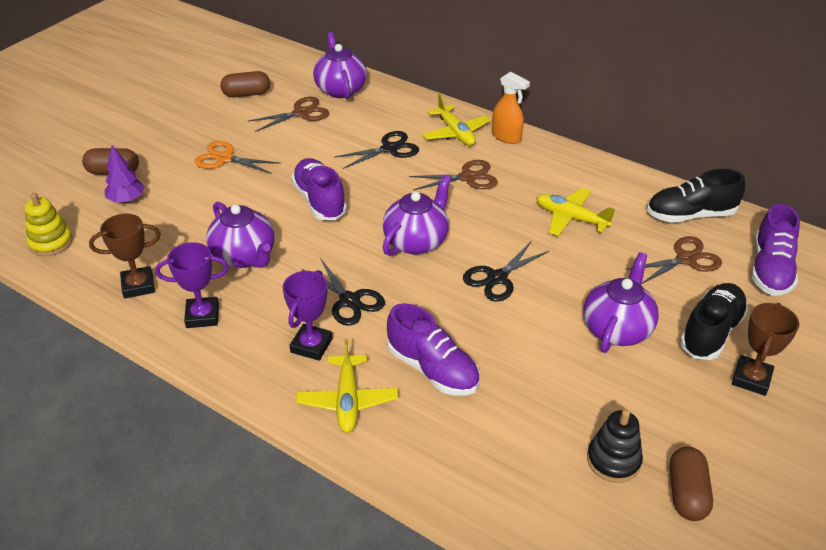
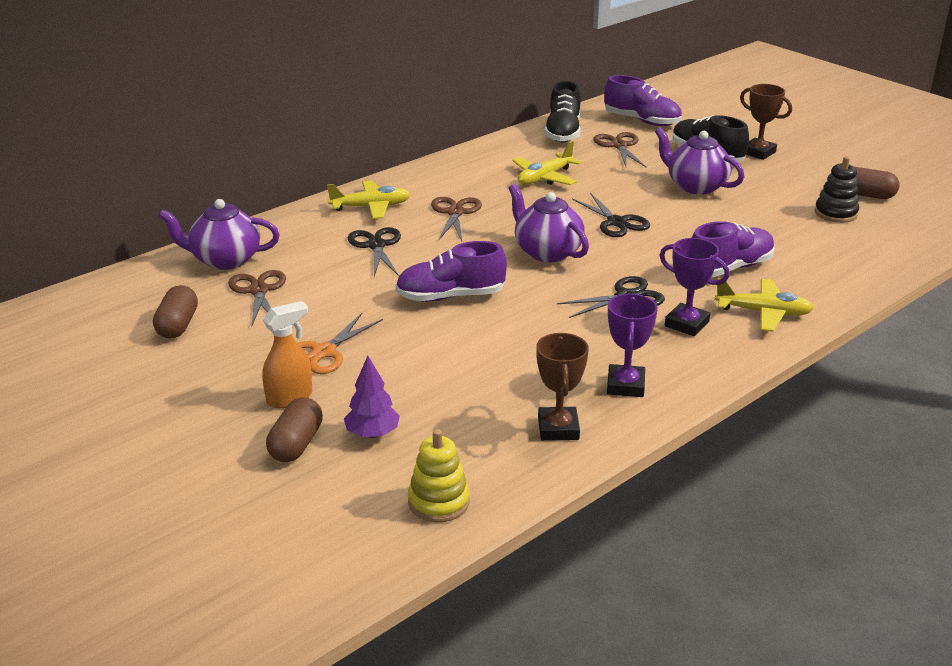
camera: 75 degrees left, 10 degrees down
(244, 256) = (531, 352): purple teapot -> none
(506, 137) = (397, 184): orange spray bottle -> orange spray bottle (290, 398)

